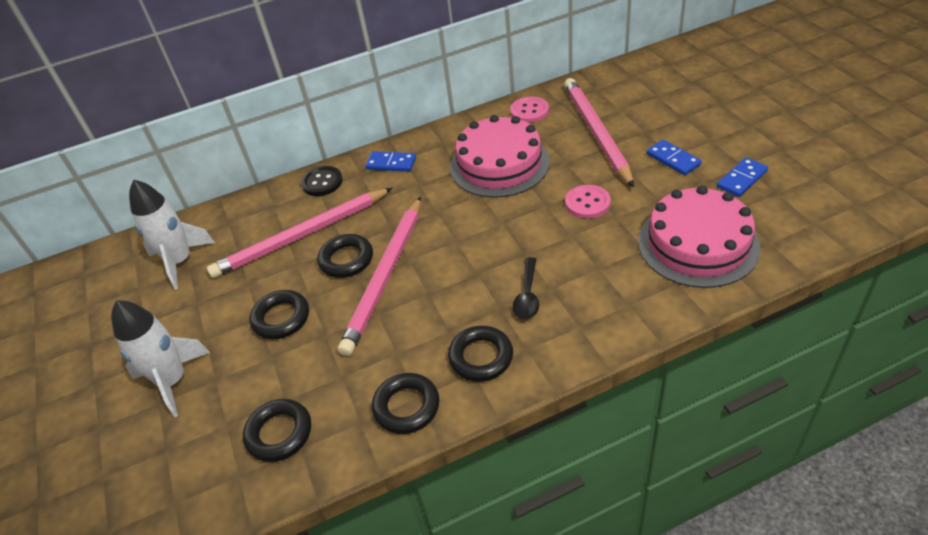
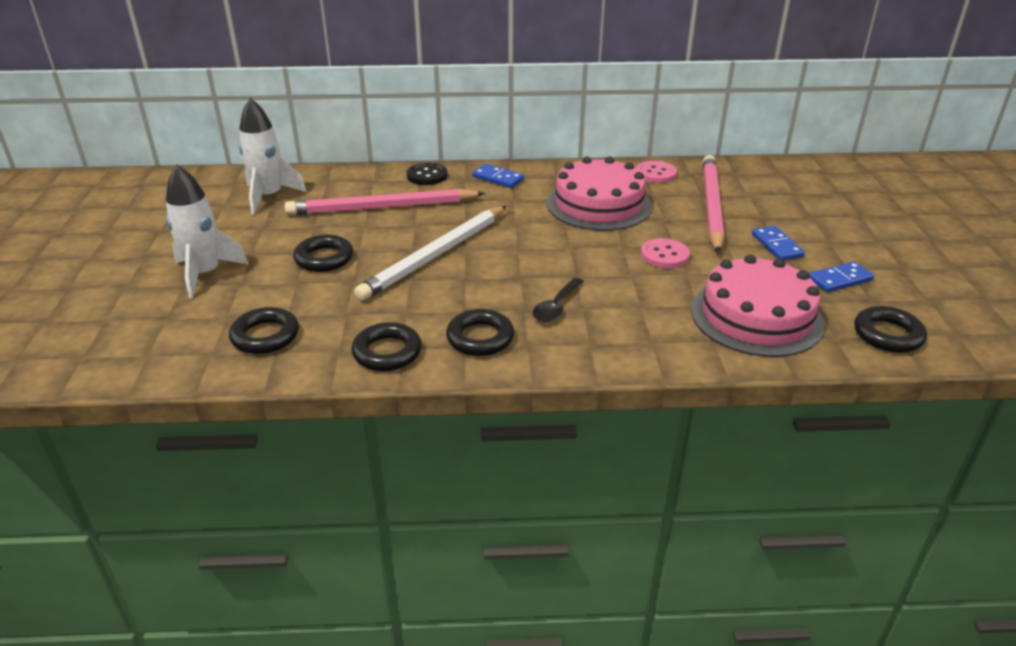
camera: 15 degrees right, 10 degrees down
(346, 259) = (409, 234): black ring -> black ring (887, 335)
(386, 276) = (435, 255): pink pencil -> white pencil

